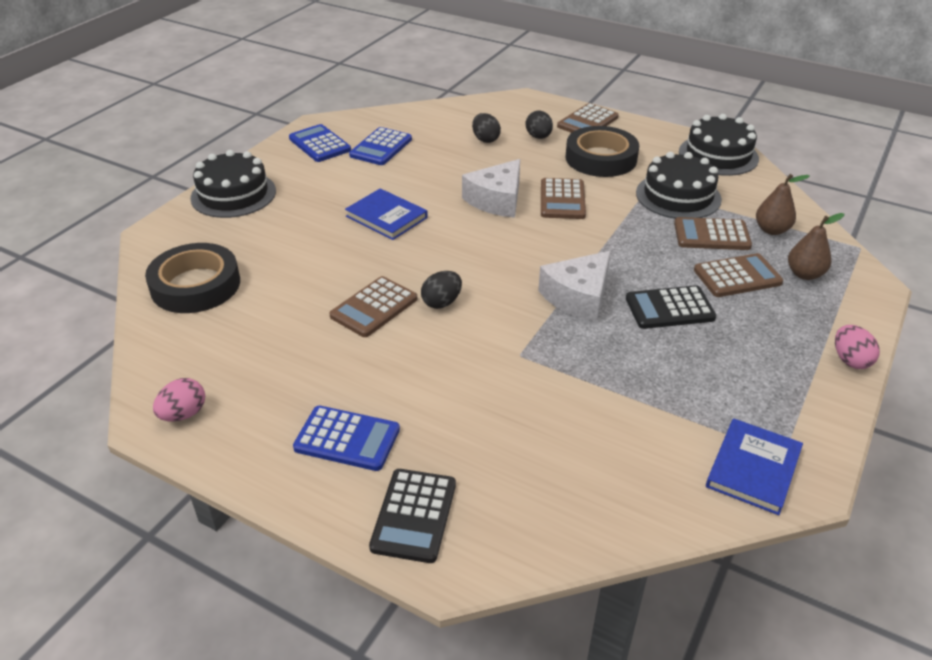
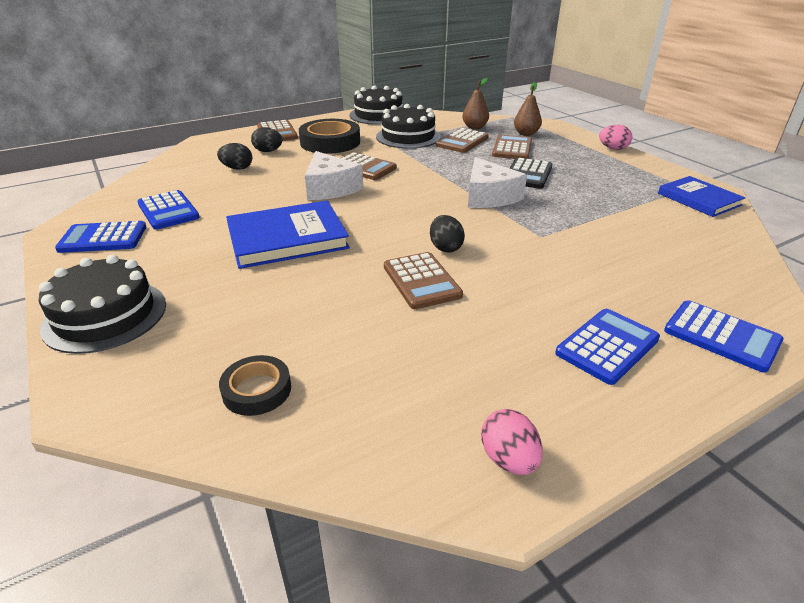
camera: 60 degrees left, 5 degrees down
(195, 285) = (257, 390): black tape -> black tape, size x0.55
(386, 217) = (287, 238): blue book -> blue book, size x1.52
(414, 515) = (721, 336): black calculator -> blue calculator

